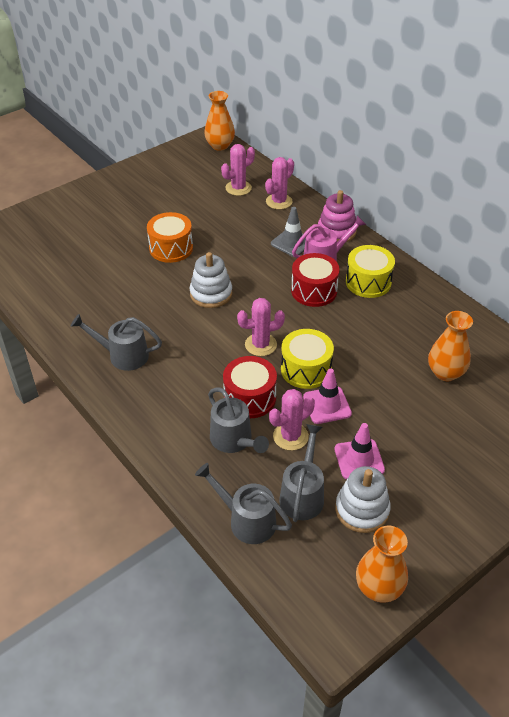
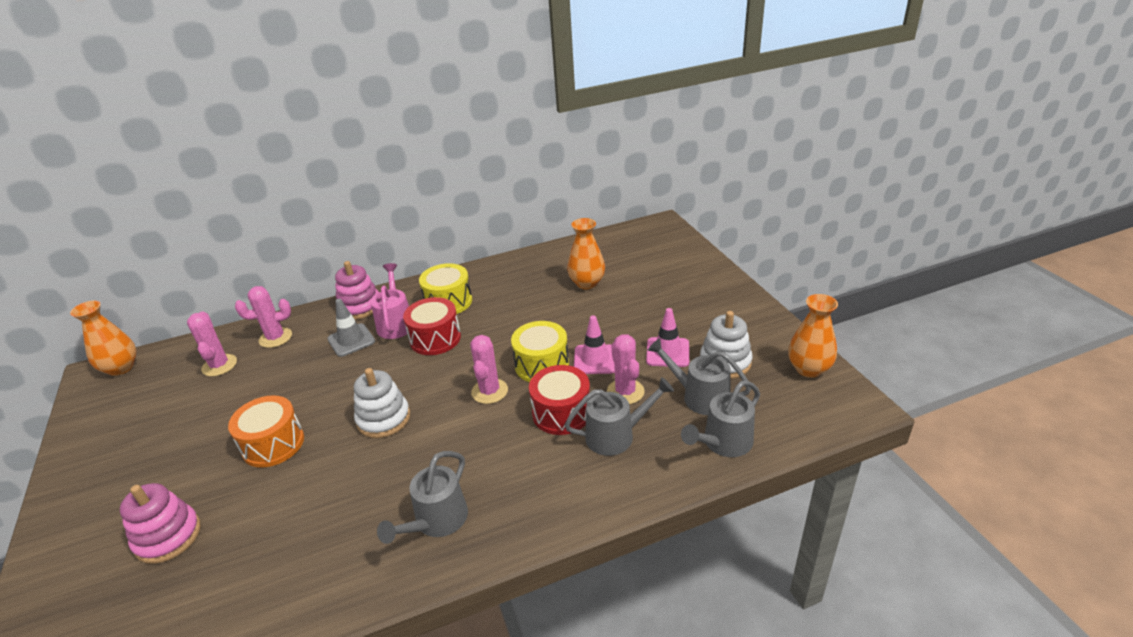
camera: 70 degrees left, 10 degrees down
(87, 237) = (168, 537): none -> pink stacking toy
(279, 201) = (275, 338): pink cactus -> pink cactus turned 75 degrees counterclockwise

